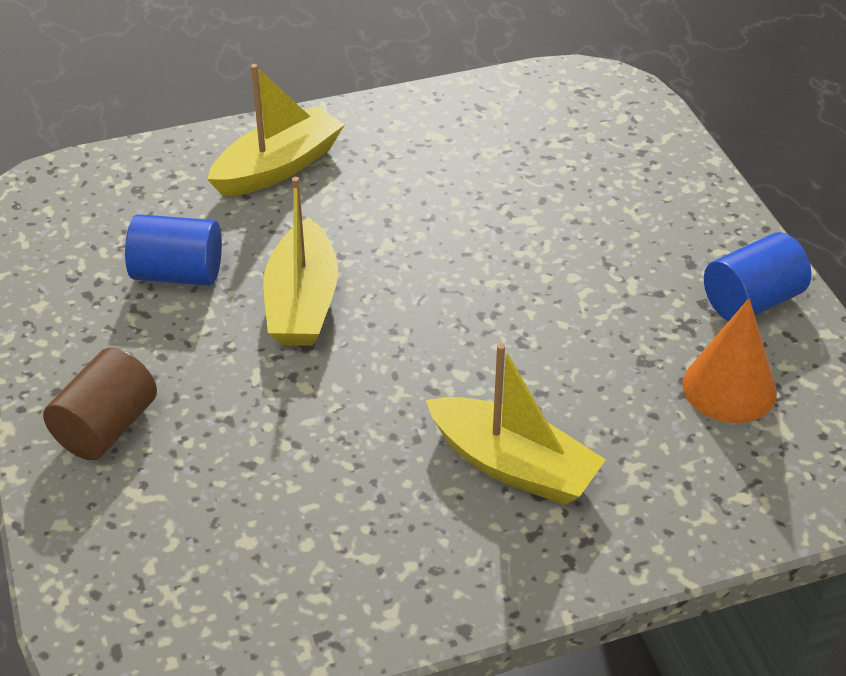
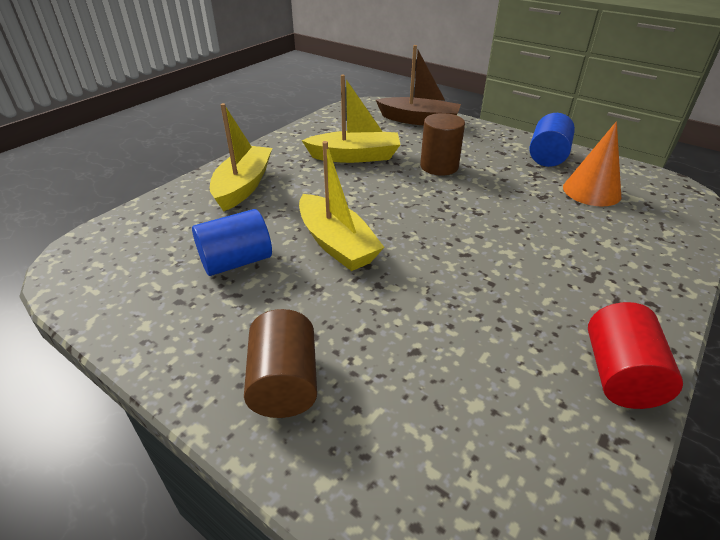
camera: 35 degrees left, 5 degrees down
(418, 599) = (620, 375): none -> red cylinder
(513, 465) = (557, 271): yellow boat -> yellow boat (355, 156)
(562, 246) = (439, 166): none -> brown cylinder
(639, 146) = (419, 120): none -> brown boat

